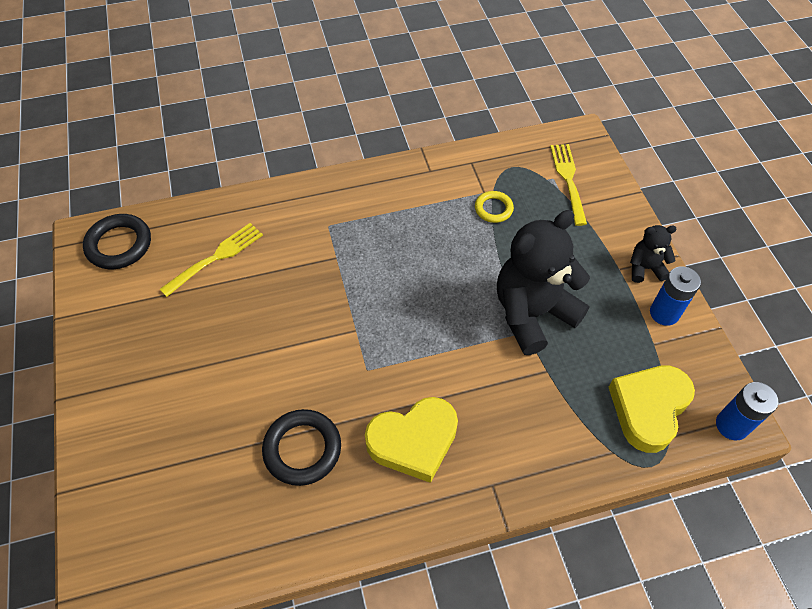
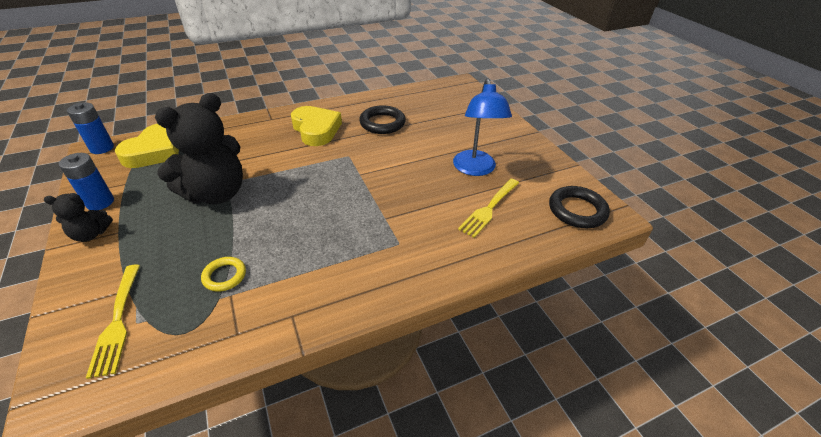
camera: 170 degrees right, 15 degrees down
(200, 322) = (475, 169): none -> blue lamp
(413, 441) = (316, 130): yellow heart -> yellow heart turned 90 degrees clockwise

